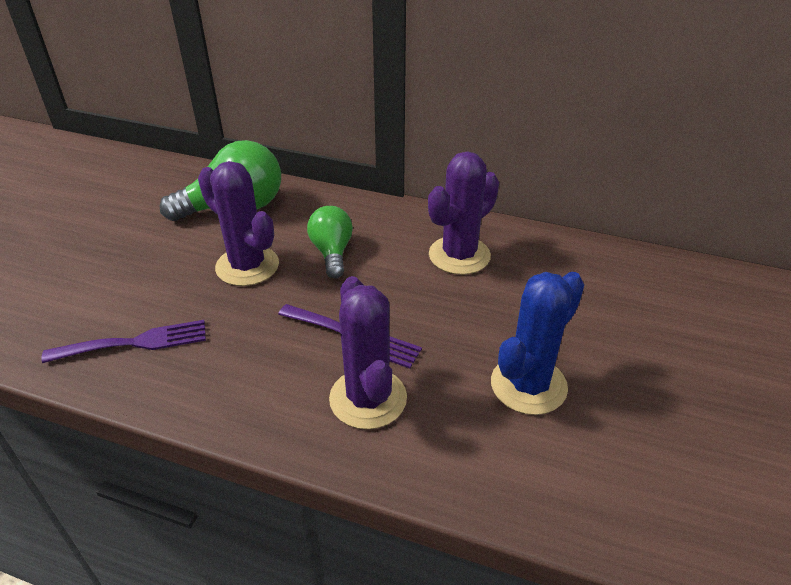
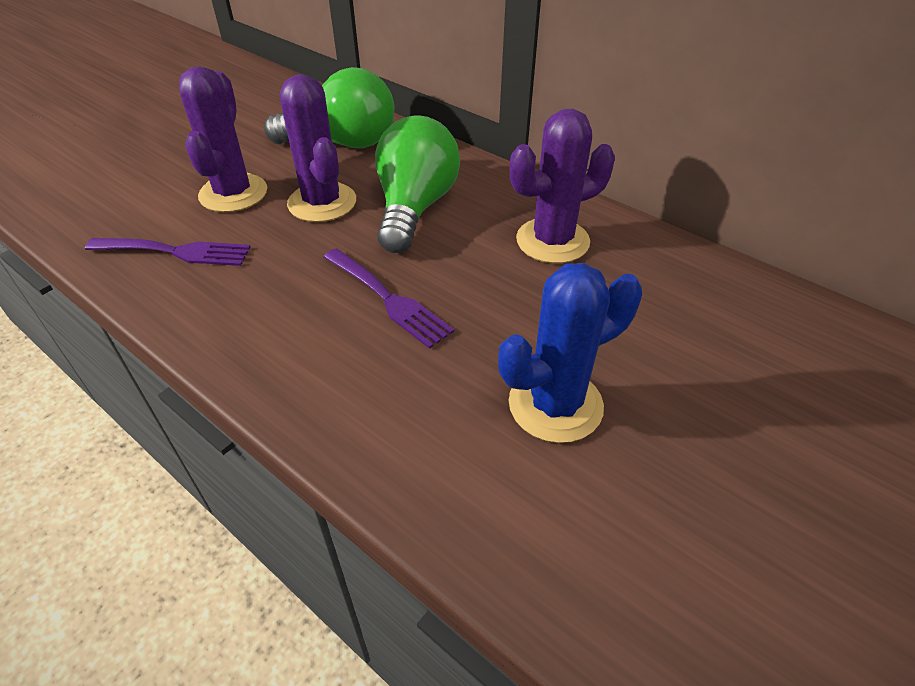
camera: 20 degrees right, 5 degrees up
(332, 252) = (415, 207): green light bulb -> green light bulb, size x1.64
(368, 398) = (366, 368): purple cactus -> purple cactus (233, 193)

